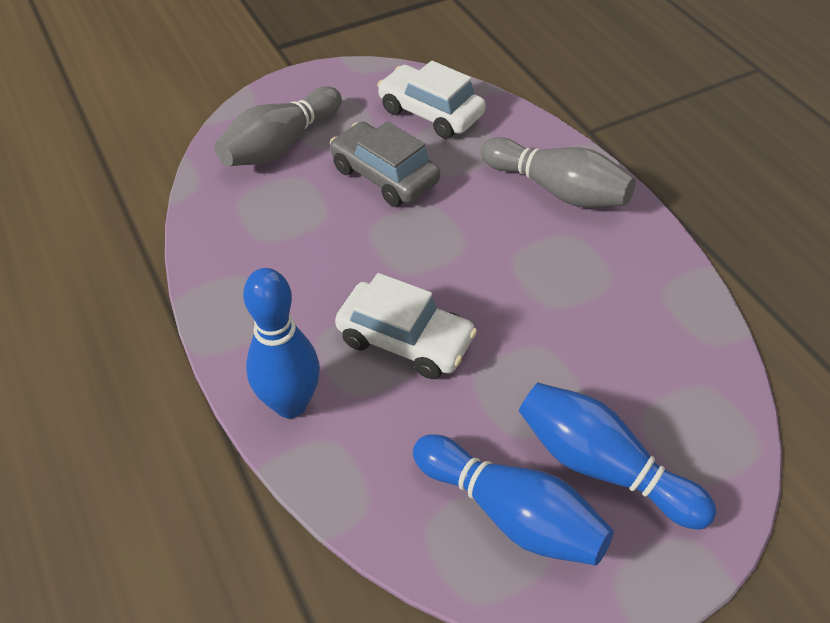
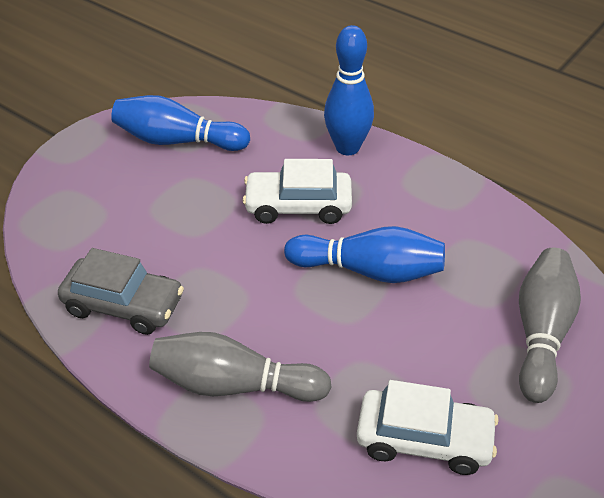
camera: 155 degrees right, 5 degrees down
(384, 176) = (414, 337): grey car -> grey car (123, 305)
(602, 467) = (127, 179): blue bowling pin -> blue bowling pin (369, 270)

